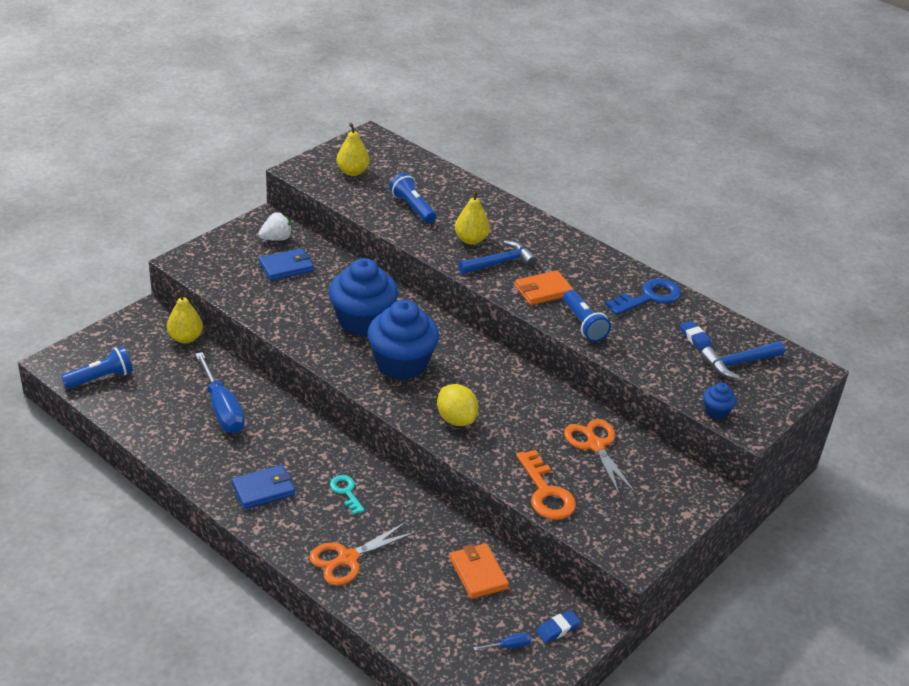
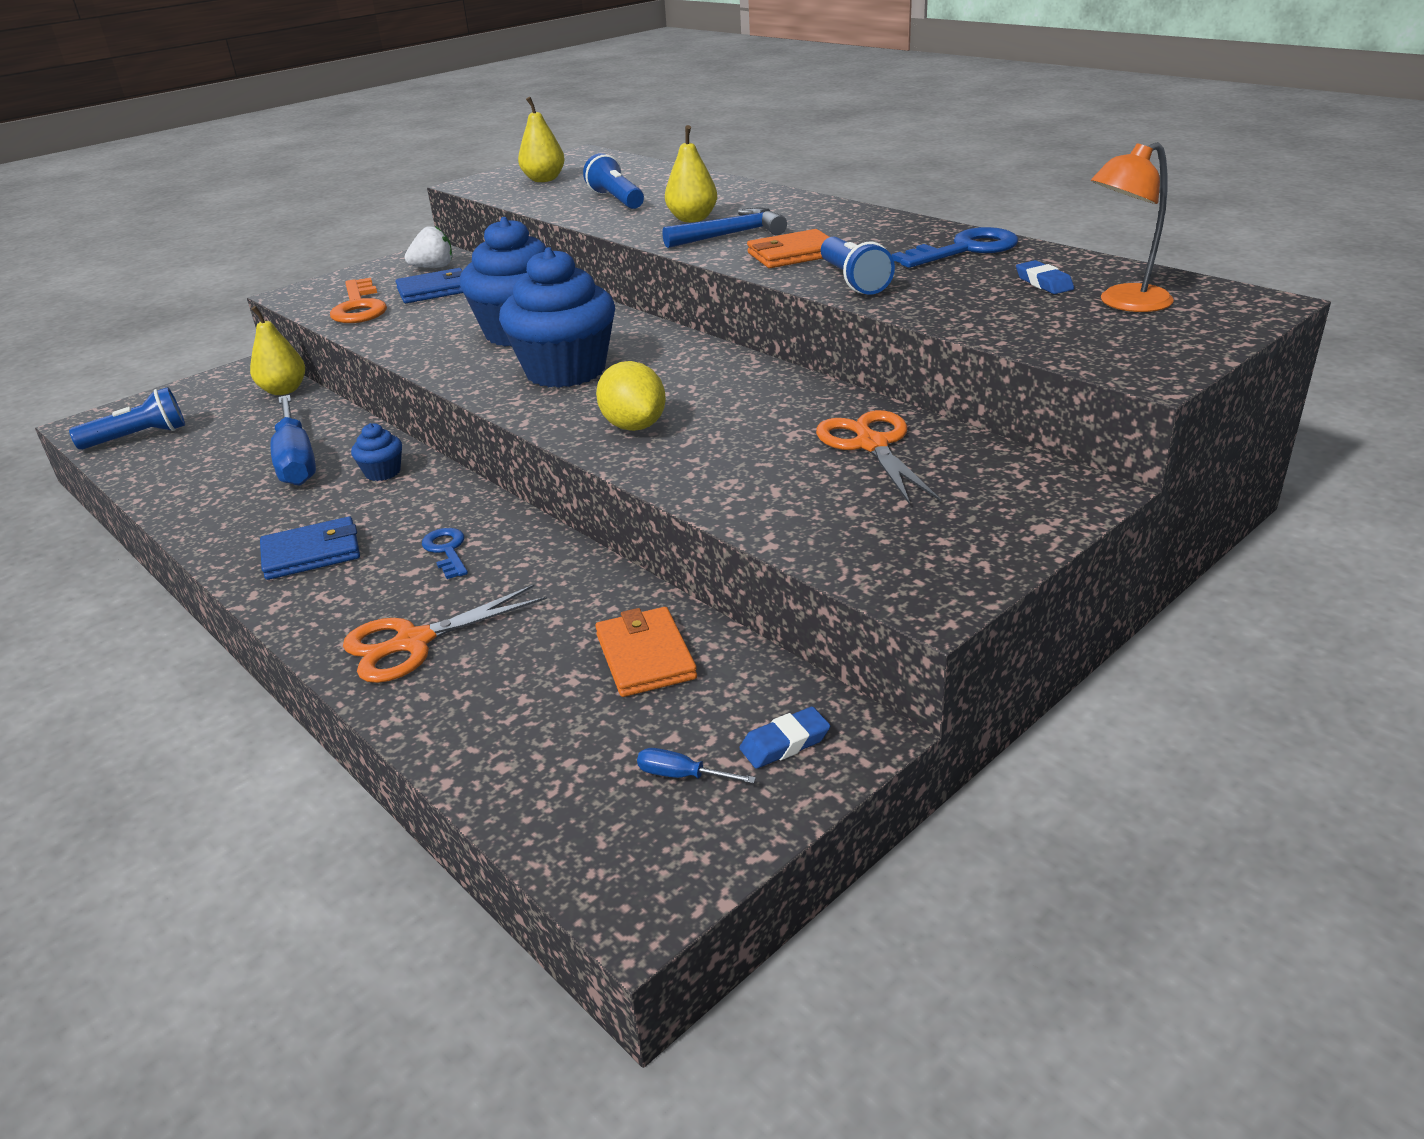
camera: 10 degrees right, 5 degrees down
(346, 492) = (447, 550): turquoise key -> blue key
(509, 646) = (681, 775): blue screwdriver -> blue screwdriver turned 150 degrees counterclockwise
(546, 492) = (772, 509): orange key -> orange key (359, 307)
(716, 411) = (1087, 357): blue cupcake -> blue cupcake (382, 472)
(738, 363) = (1124, 303): blue hammer -> orange lamp

